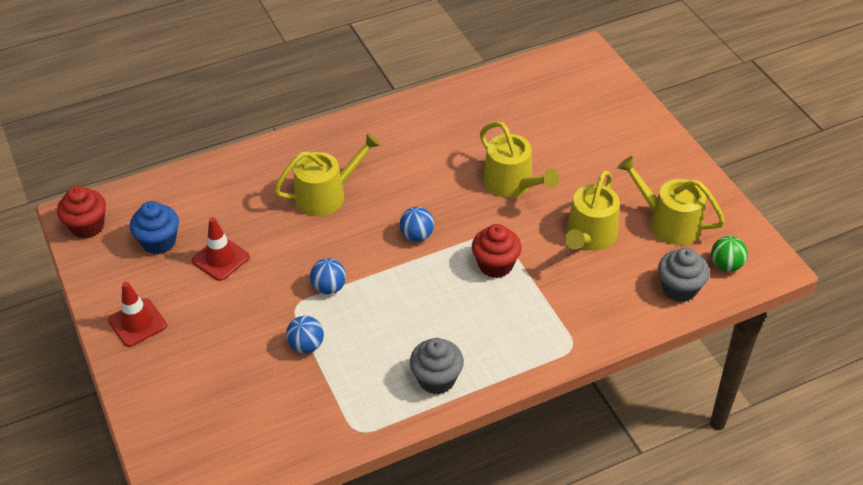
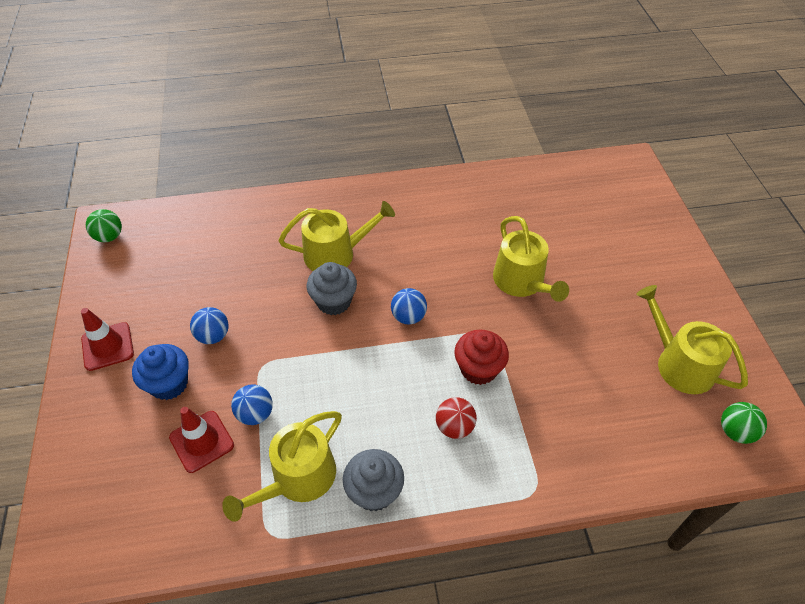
camera: 15 degrees right, 5 degrees up
(87, 226) = (109, 237): red cupcake -> green ball
(159, 242) = (164, 267): blue cupcake -> blue cupcake (169, 384)
(220, 259) = (212, 297): red traffic cone -> red traffic cone (202, 441)
(329, 287) = (302, 353): blue ball -> blue ball (213, 336)
(489, 315) = (454, 427): none -> red ball
(589, 236) = (588, 360): yellow watering can -> yellow watering can (298, 478)
(679, 289) = (675, 448): grey cupcake -> grey cupcake (334, 301)

